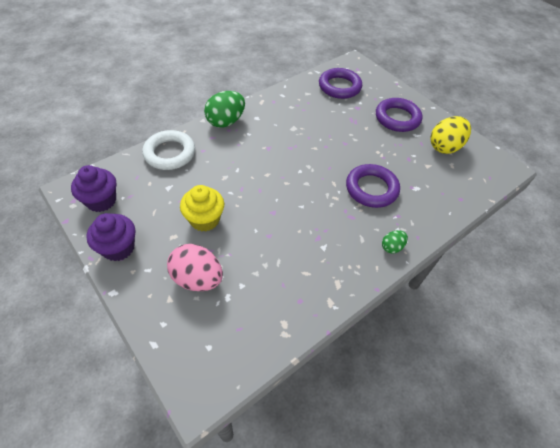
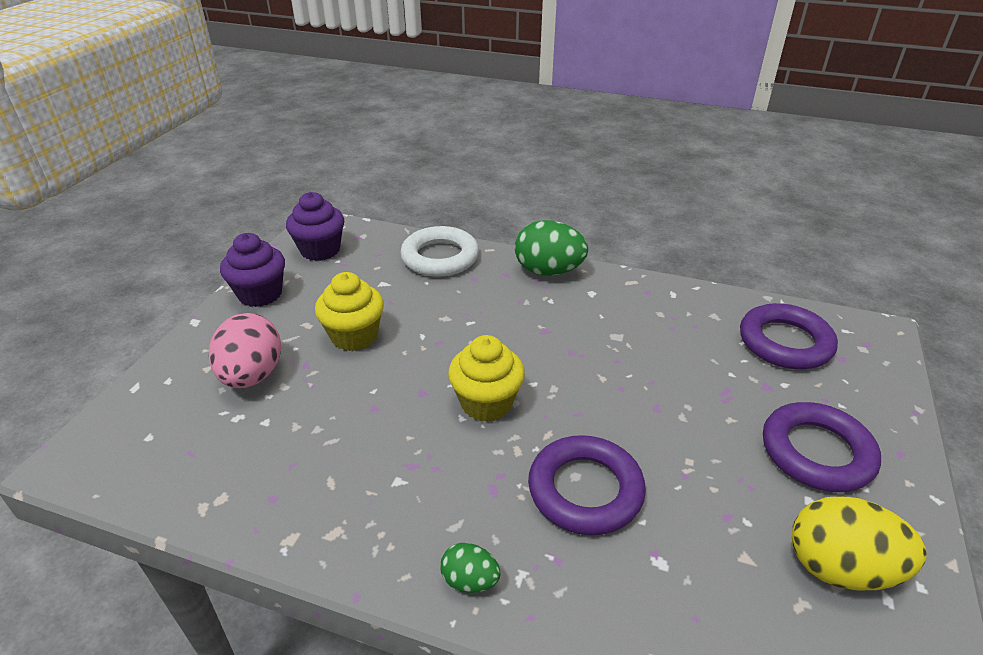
camera: 60 degrees right, 15 degrees down
(299, 193) = (486, 403): none -> yellow cupcake

